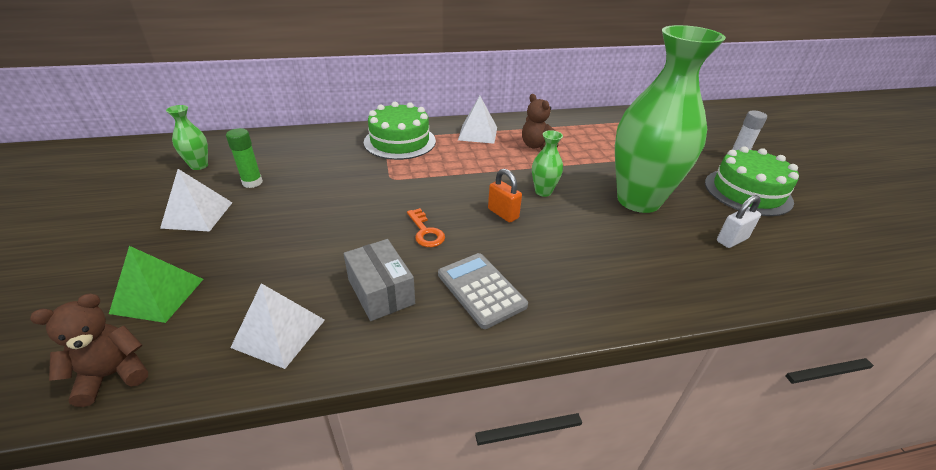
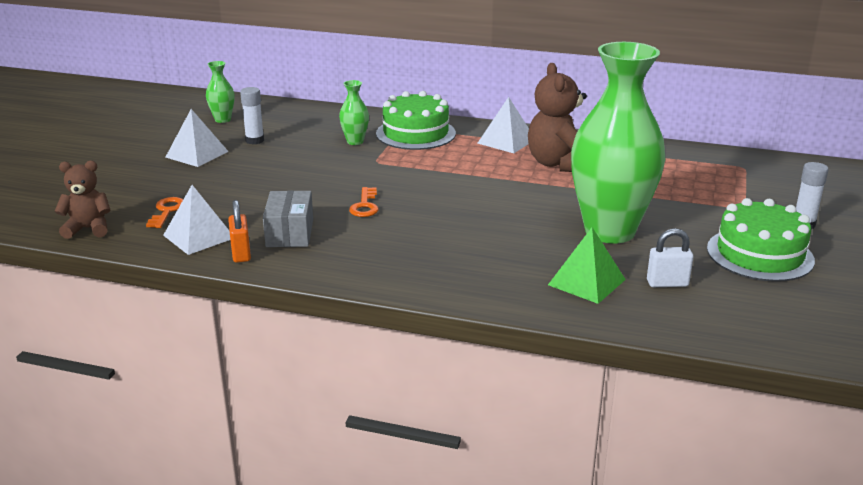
camera: 30 degrees right, 10 degrees down
(158, 295) = (138, 196): green pyramid -> green pyramid (587, 282)
(211, 307) = (167, 211): none -> orange key
(252, 182) = (254, 140): green glue stick -> white glue stick
(481, 290) = (369, 252): grey calculator -> none
(503, 214) = (451, 209): orange padlock -> orange padlock (241, 254)
(536, 146) = (559, 164): brown teddy bear -> brown teddy bear, size x1.60
(543, 192) = (513, 202): green vase -> green vase (355, 141)

